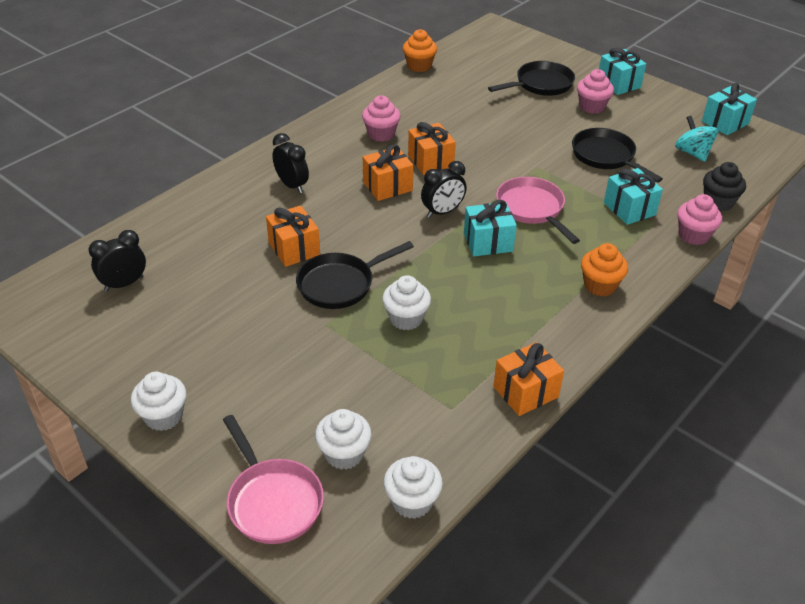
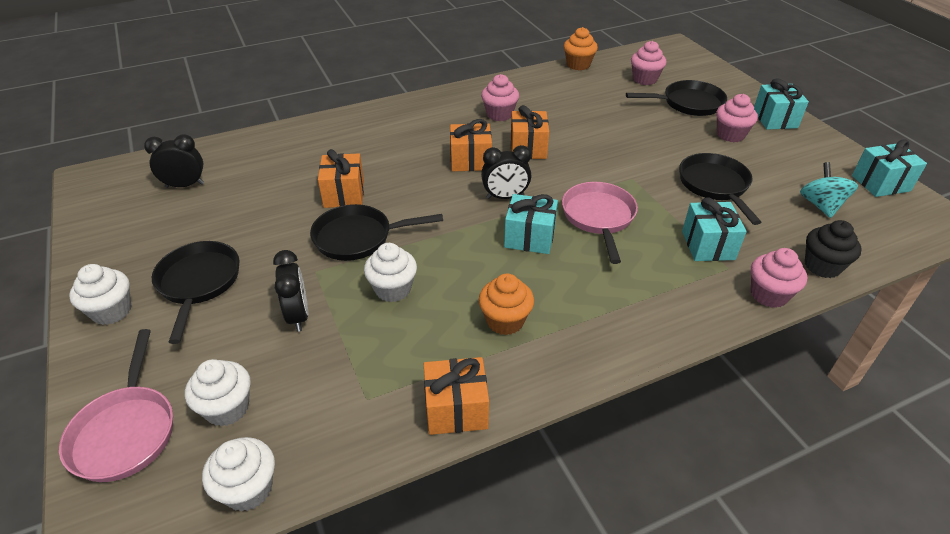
camera: 25 degrees right, 0 degrees up
(225, 367) = (198, 283): none -> black pan
(292, 185) = (386, 139): black clock -> black clock (298, 315)
(489, 68) = (644, 79): none -> pink cupcake
(600, 285) = (620, 318): orange cupcake -> orange cupcake (505, 321)

